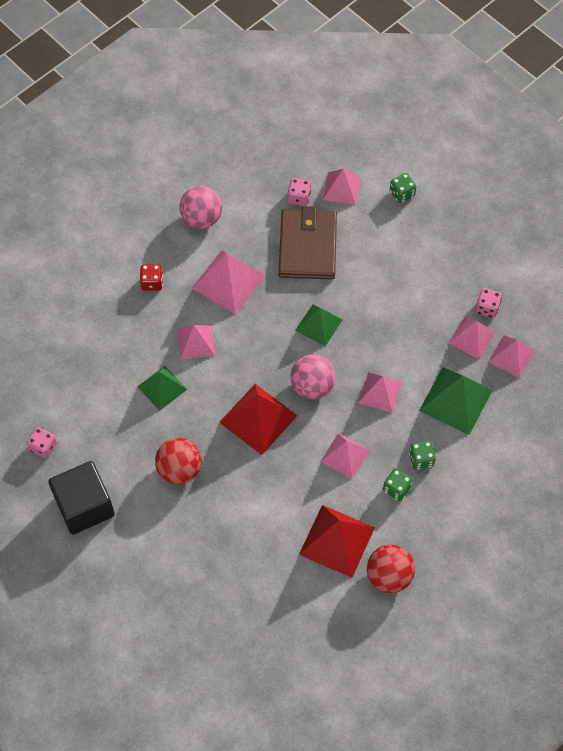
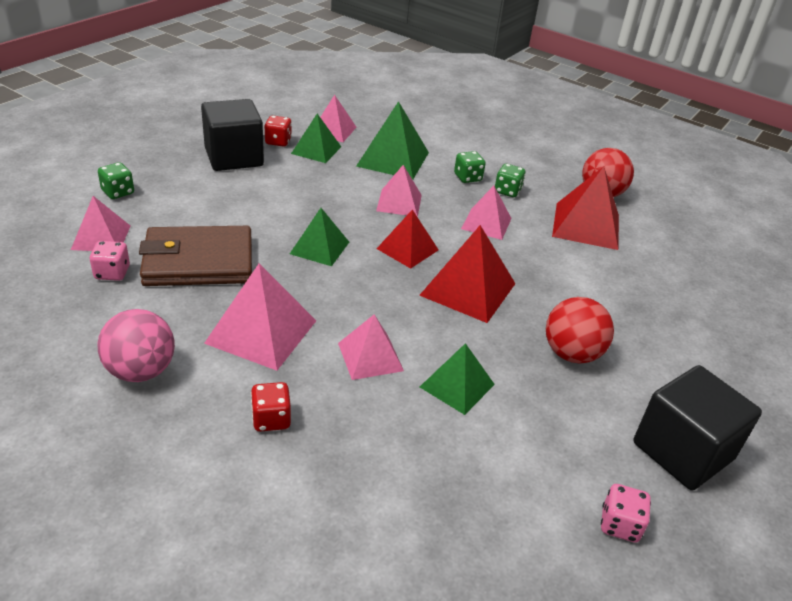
camera: 105 degrees left, 25 degrees down
(312, 386) = (407, 249): pink ball -> red pyramid
(457, 272) = (234, 157): none -> black cube
(472, 337) = (316, 150): pink pyramid -> green pyramid
(487, 308) = (278, 141): pink dice -> red dice

